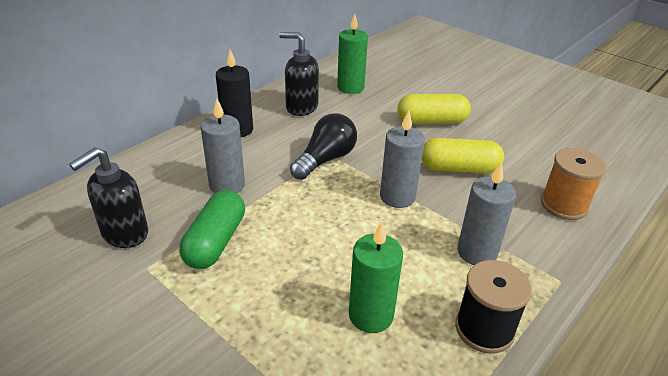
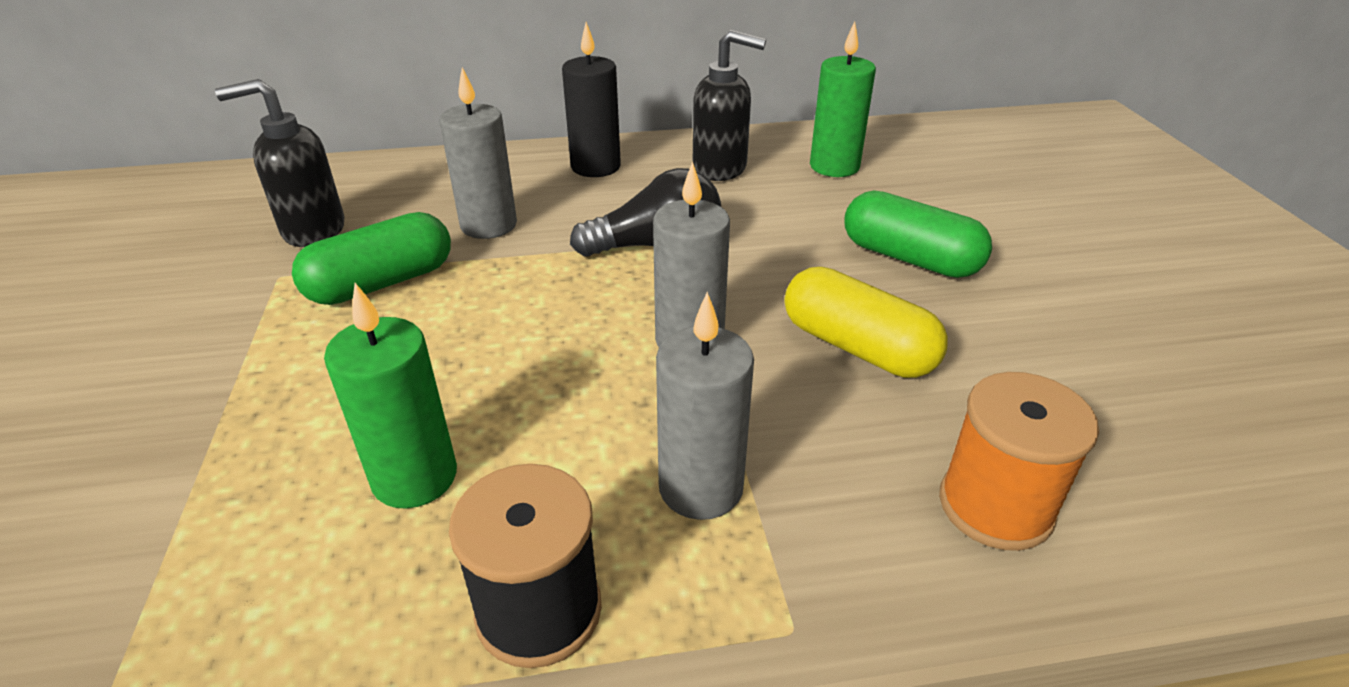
camera: 40 degrees right, 0 degrees up
(301, 107) = (720, 168): black soap dispenser -> black soap dispenser turned 135 degrees clockwise
(431, 121) = (909, 258): yellow capsule -> green capsule

